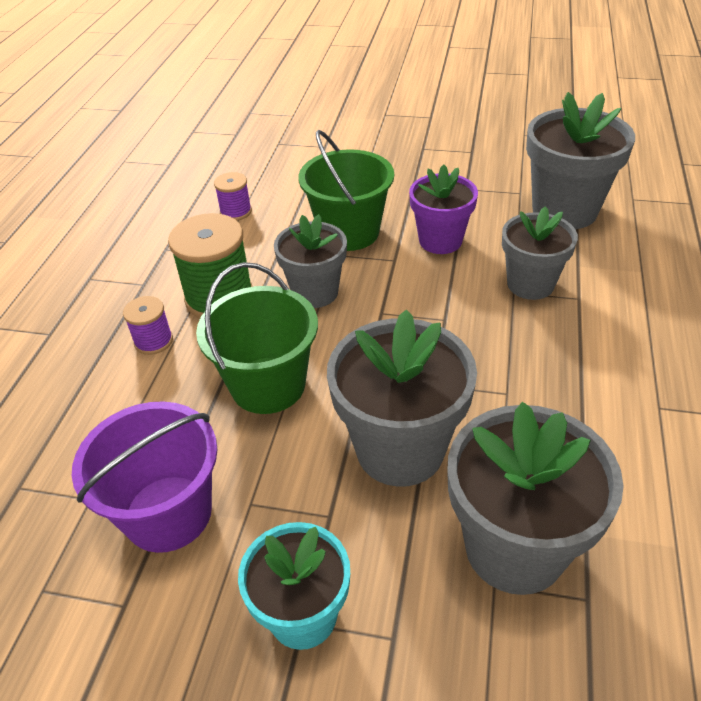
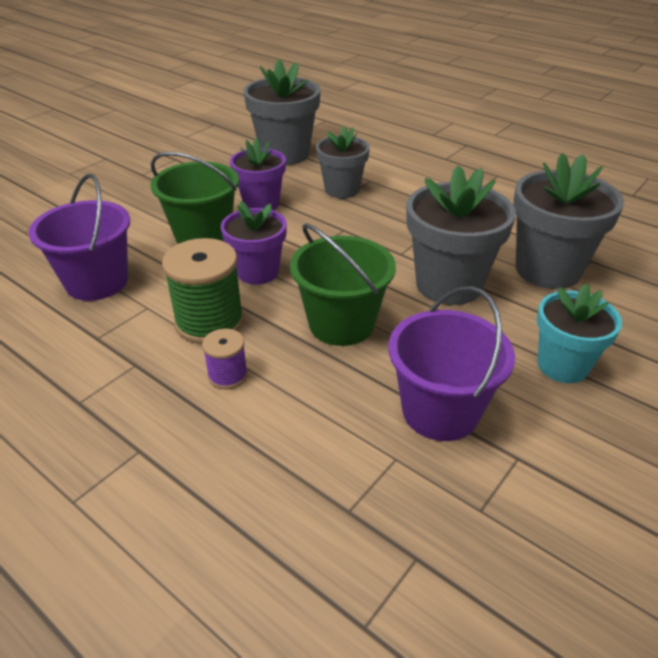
camera: 65 degrees left, 5 degrees down
(236, 212) = (97, 282): purple spool -> purple bucket
(315, 292) = (258, 272): grey flower pot -> purple flower pot

